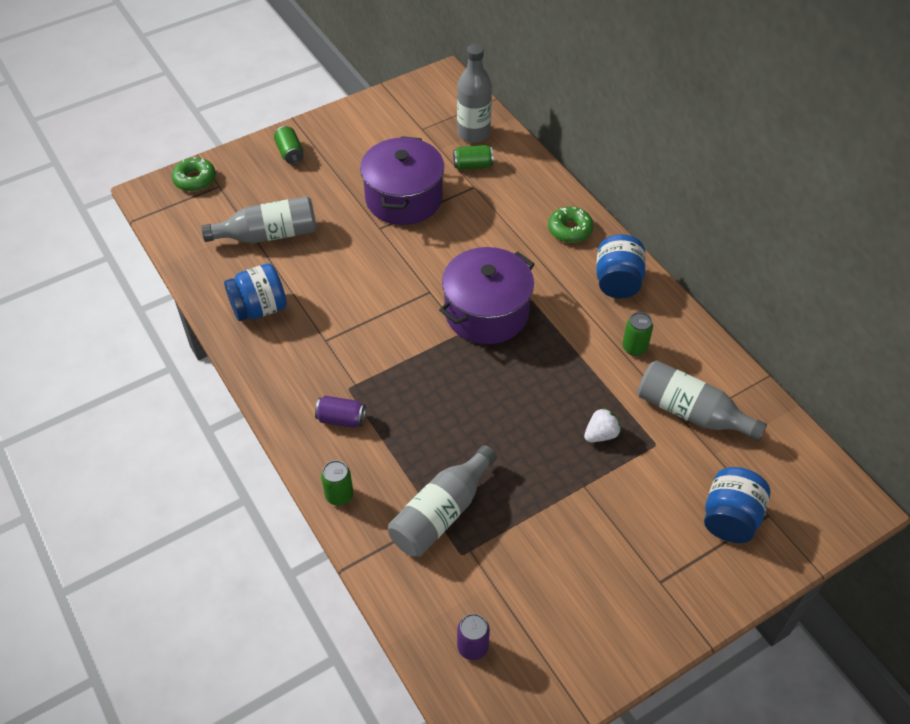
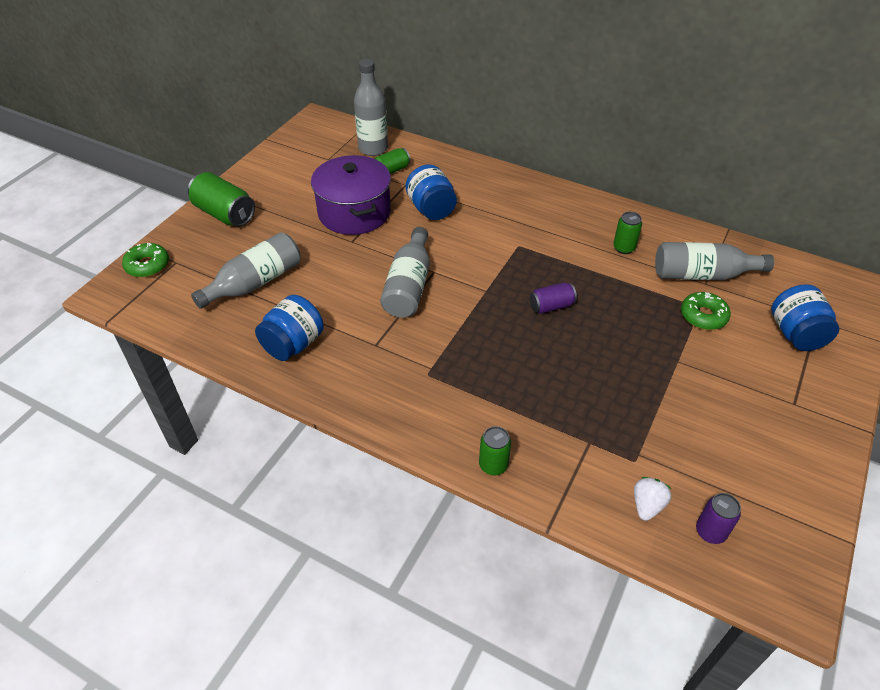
camera: 30 degrees left, 5 degrees down
(290, 153) = (225, 214): green can -> green can, size x1.72
(341, 419) = (442, 401): purple can -> purple can (551, 306)
(441, 513) = (590, 436): grey bottle -> grey bottle (409, 286)
(486, 312) = (492, 268): purple pot -> none
(570, 230) = (505, 187): green donut -> green donut (703, 316)
(601, 434) = (656, 318): white strawberry -> white strawberry (647, 505)
(617, 282) = (571, 209): blue jar -> blue jar (431, 209)

